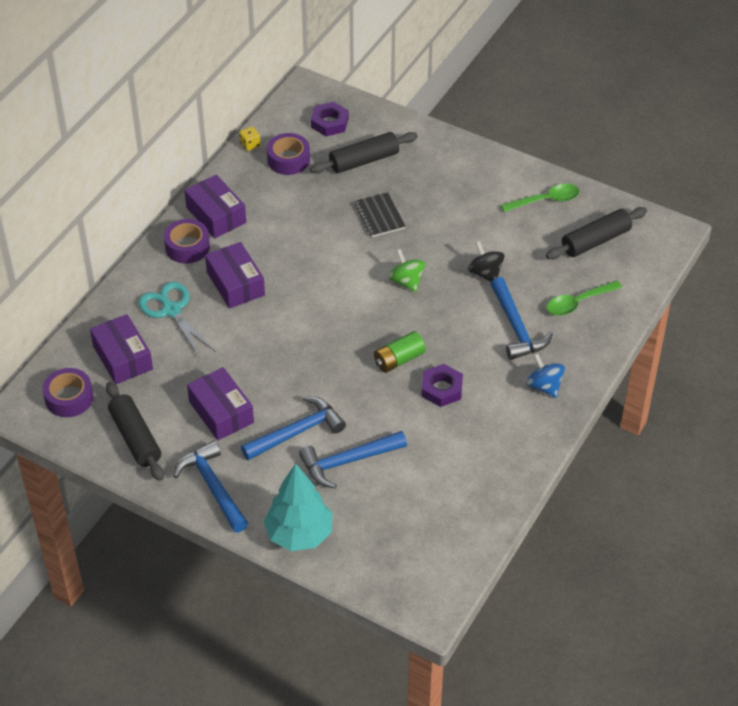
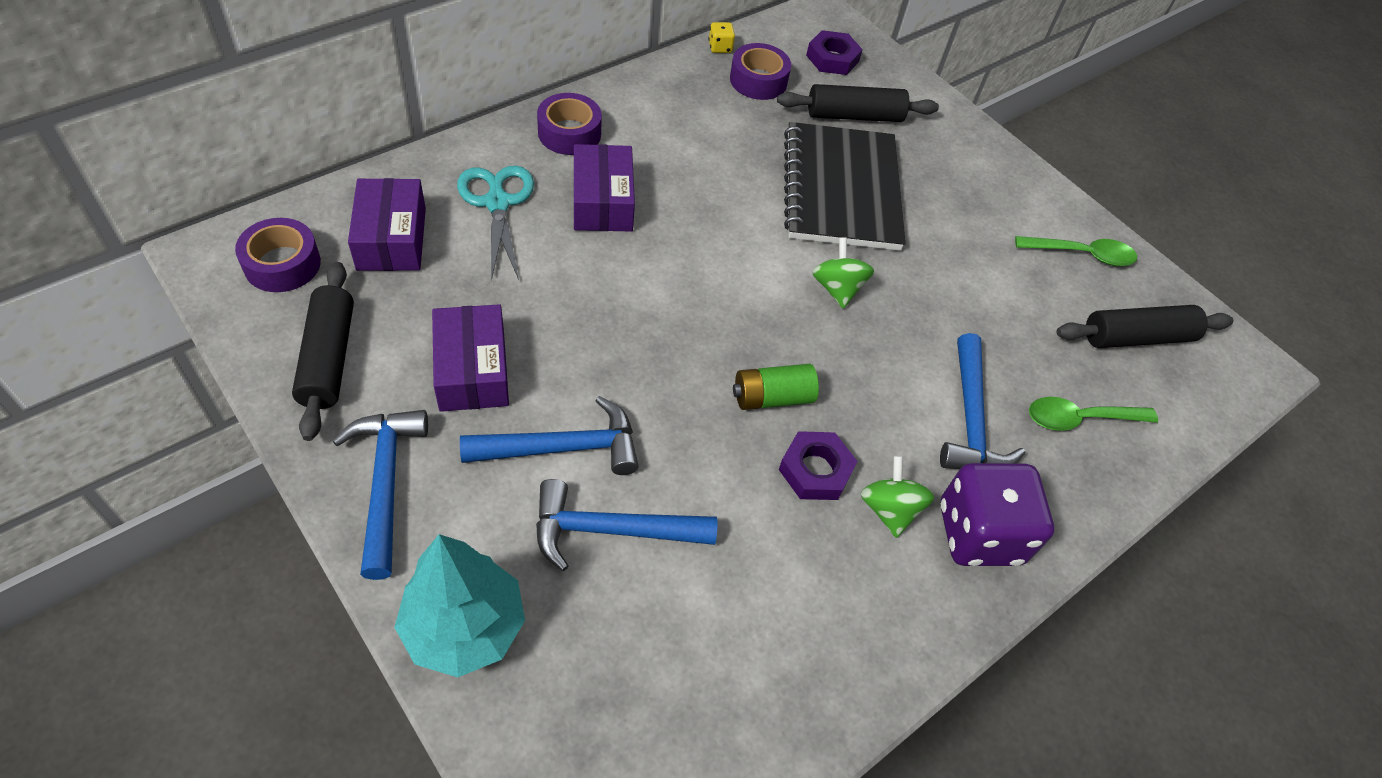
camera: 15 degrees right, 5 degrees up
(216, 215) = (629, 110): purple box -> none
(379, 216) = (841, 189): black notebook -> black notebook, size x2.14
(485, 273) = (956, 321): black spinning top -> none
(491, 393) = (889, 509): none -> green spinning top
(544, 386) = (979, 533): blue spinning top -> purple dice

